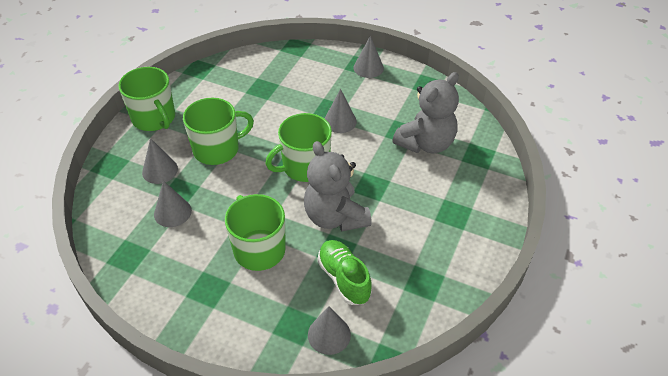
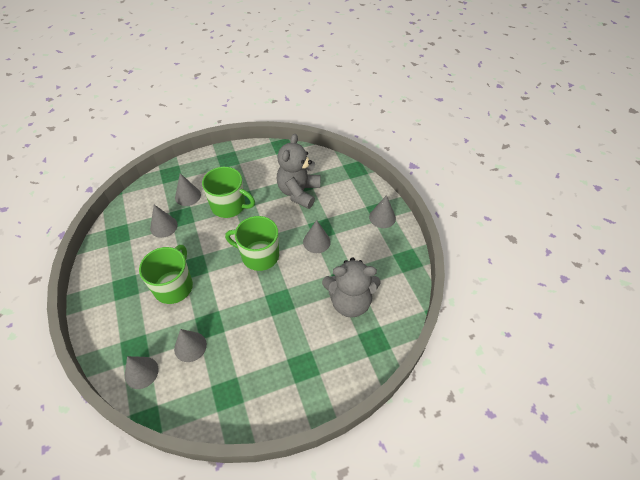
camera: 45 degrees right, 5 degrees up
(154, 118) = (222, 161): green mug -> none
(335, 217) = (234, 303): grey teddy bear -> grey teddy bear (299, 192)
(344, 278) = (190, 346): green shoe -> grey cone

